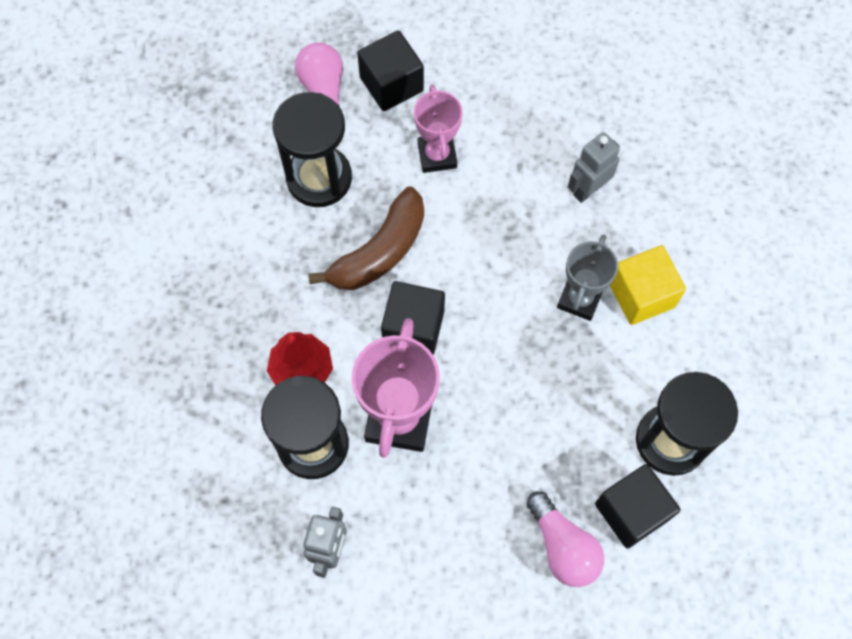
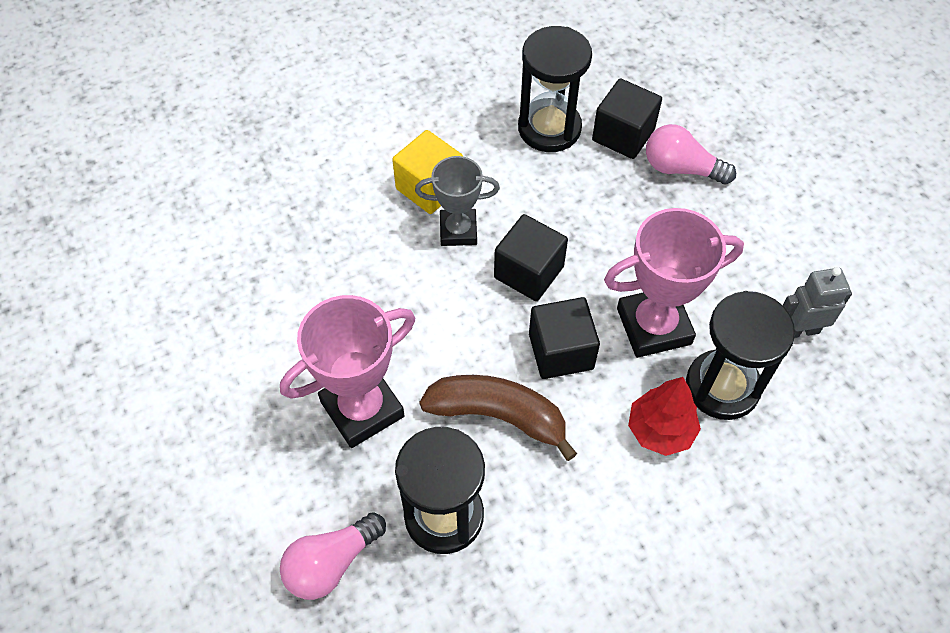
camera: 115 degrees left, 10 degrees down
(391, 84) = (291, 493): black cube -> black cube (528, 272)
(437, 155) = (362, 409): pink trophy -> pink trophy, size x1.56
(563, 546) = (681, 168): pink light bulb -> pink light bulb turned 105 degrees counterclockwise
(588, 189) = (340, 262): grey robot -> none

